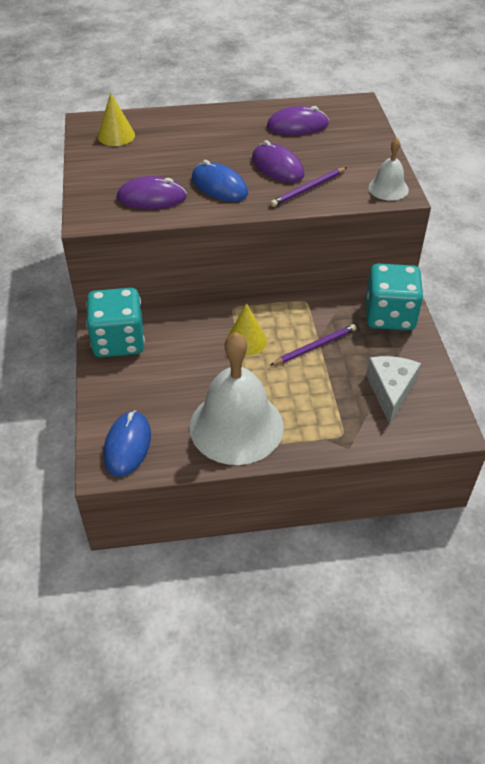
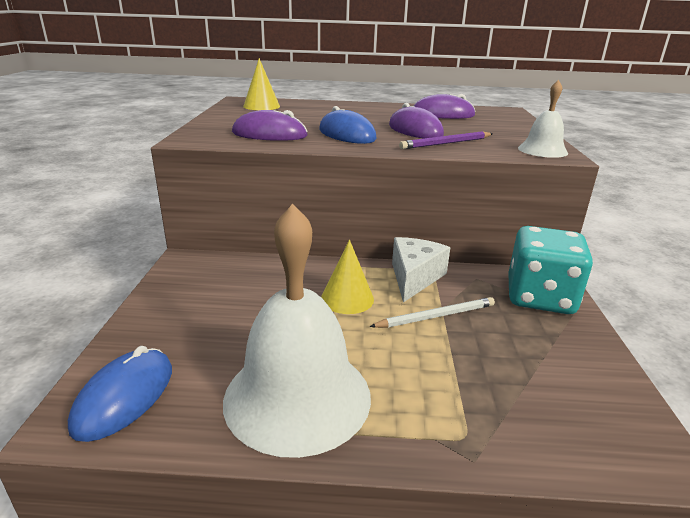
camera: 10 degrees right, 20 degrees down
(118, 341) = (192, 279): turquoise dice -> none
(315, 347) = (436, 316): purple pencil -> white pencil
(390, 391) = (545, 384): white cheese -> white cheese (414, 277)

